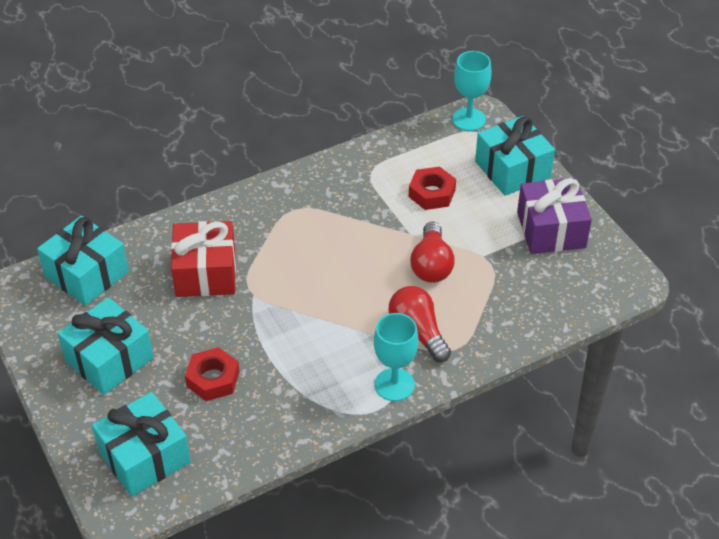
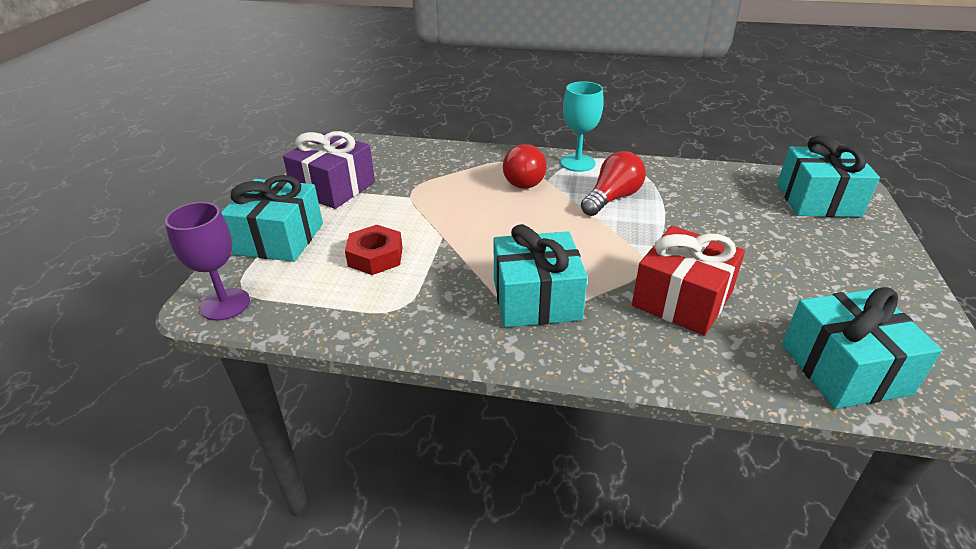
camera: 140 degrees left, 10 degrees down
(109, 359) = (834, 273): turquoise gift -> turquoise gift (536, 299)
(213, 379) = (728, 219): red nut -> none
(431, 265) = (457, 209): red light bulb -> red light bulb (612, 198)
(468, 119) = (225, 304): turquoise goblet -> purple goblet

